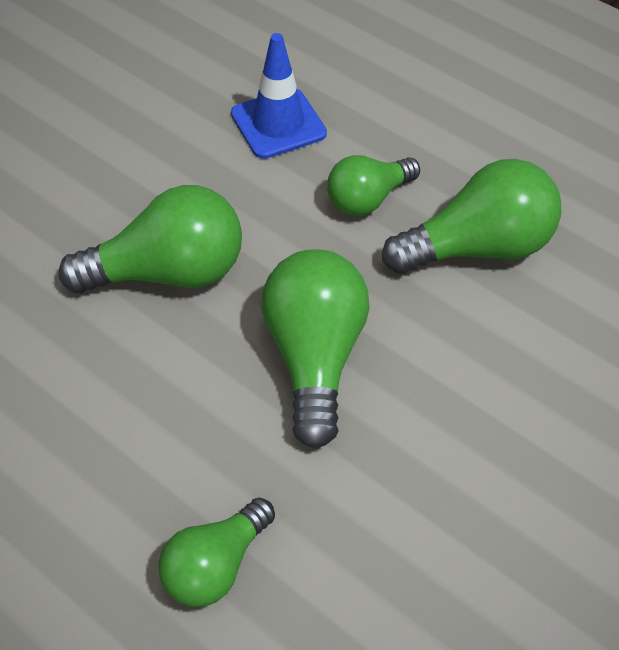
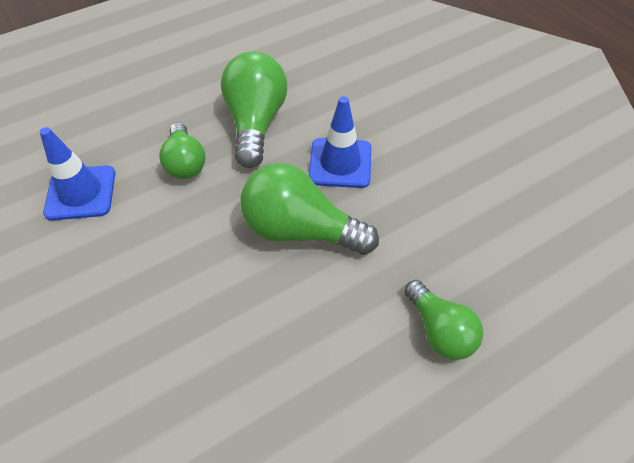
camera: 70 degrees left, 0 degrees up
(168, 272) = (182, 302): green light bulb -> none
(453, 370) = (340, 163): none -> blue traffic cone

